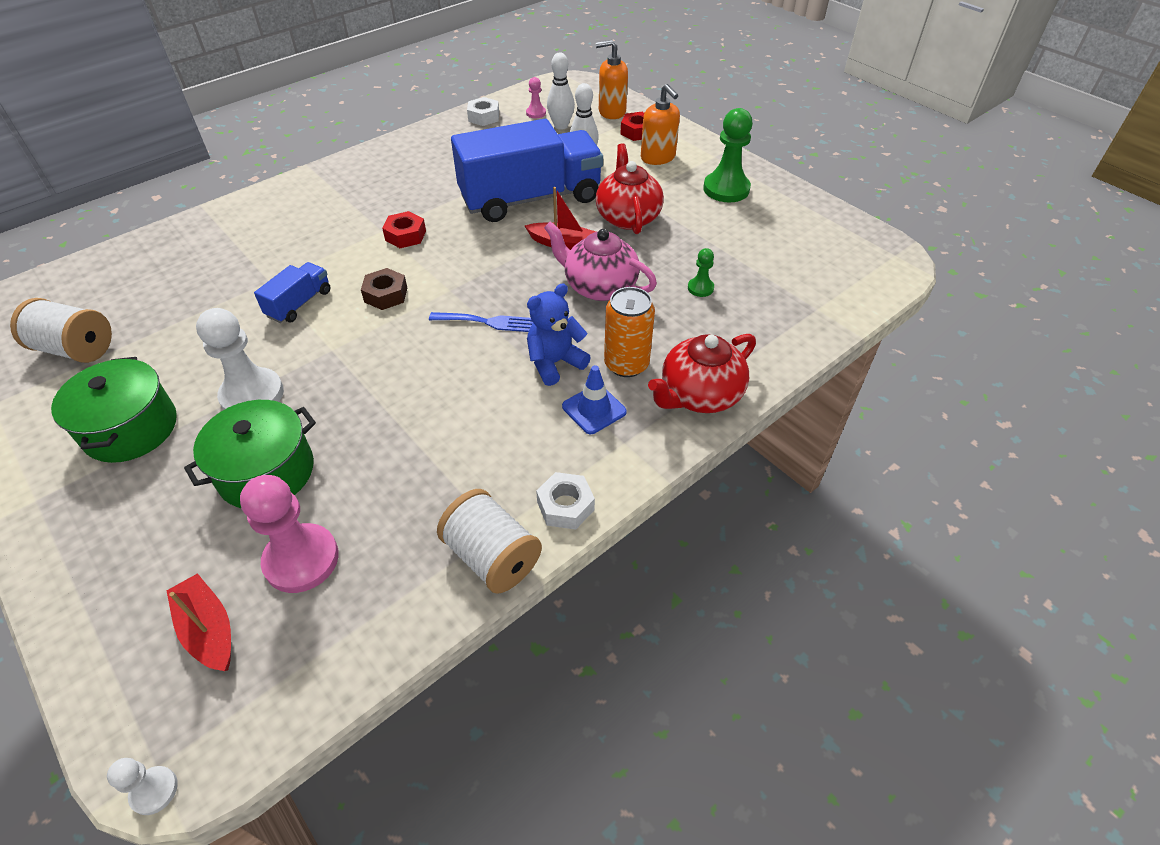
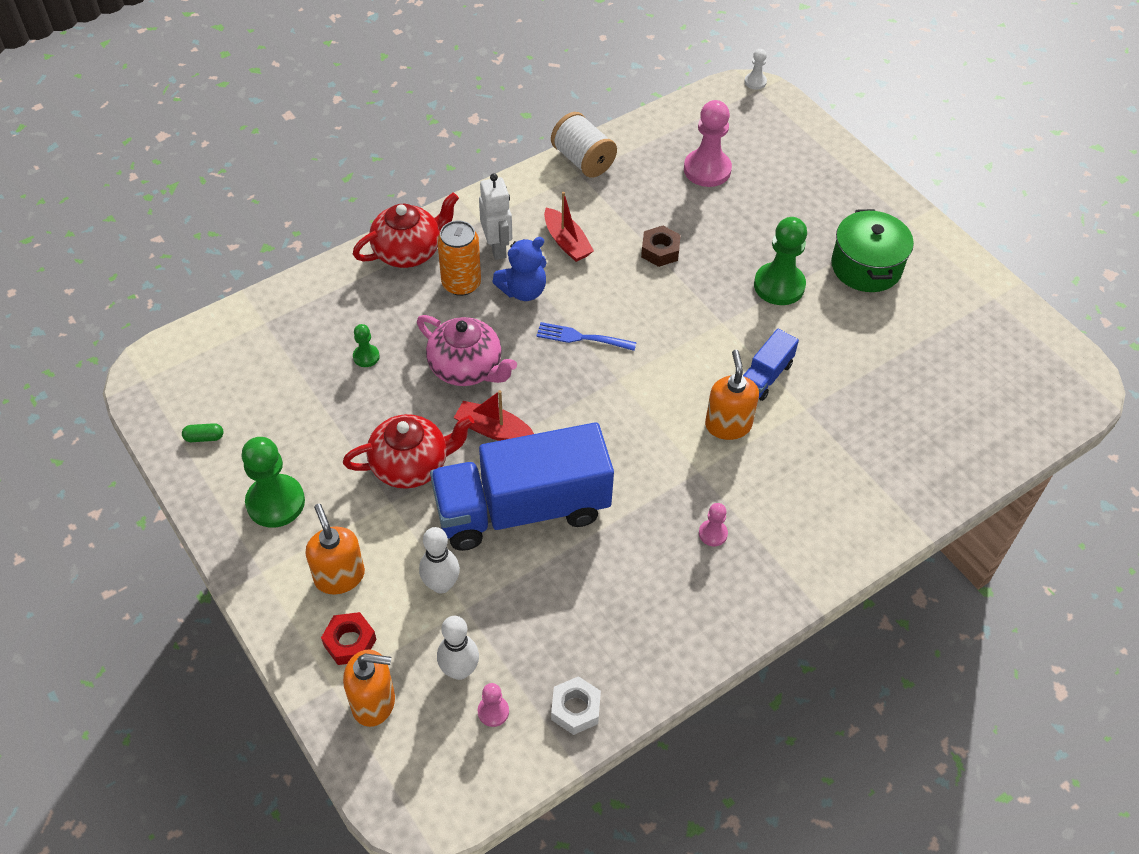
camera: 175 degrees left, 5 degrees up
(76, 349) = (956, 344): white spool -> none
(208, 629) = (753, 140): red boat -> red boat (567, 242)
(252, 395) = (779, 285): white pawn -> green pawn
(266, 472) = (747, 225): green pot -> none
(348, 263) = (728, 425): none -> orange soap dispenser
(378, 196) = (713, 533): none -> pink pawn
(386, 295) = (681, 379): brown nut -> brown nut (660, 251)
(405, 235) = (670, 460): red nut -> none
(565, 506) = (531, 184): white nut -> none
(594, 409) = (497, 248): blue traffic cone -> white robot
(627, 217) = (411, 465): red teapot -> red teapot turned 105 degrees counterclockwise
(810, 221) = (204, 437): none -> green capsule

